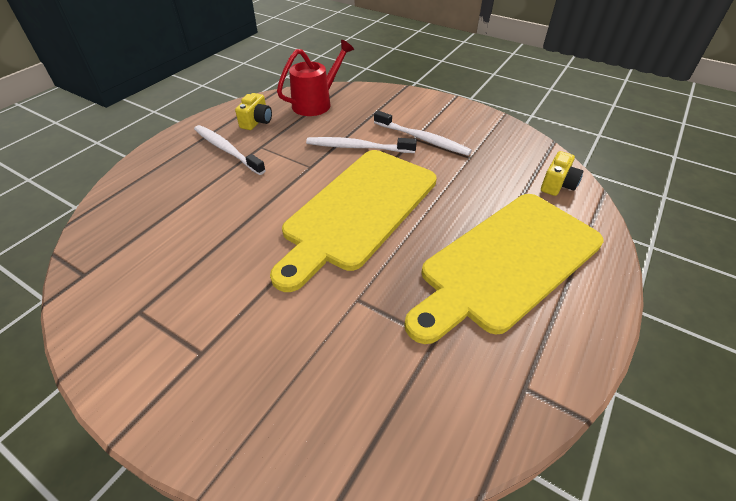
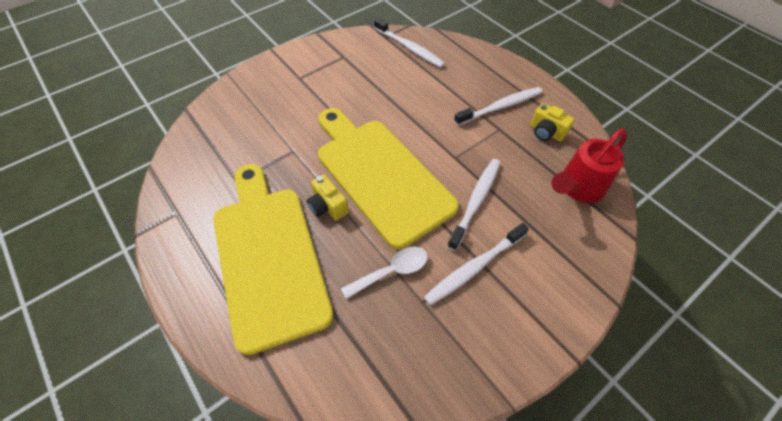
camera: 110 degrees right, 10 degrees up
(116, 240) = (409, 48): none -> white toothbrush
(316, 103) = (577, 188): red watering can -> red watering can turned 75 degrees clockwise
(457, 178) = (392, 271): none -> white spoon
(557, 185) = (337, 372): yellow camera -> yellow camera (327, 206)

